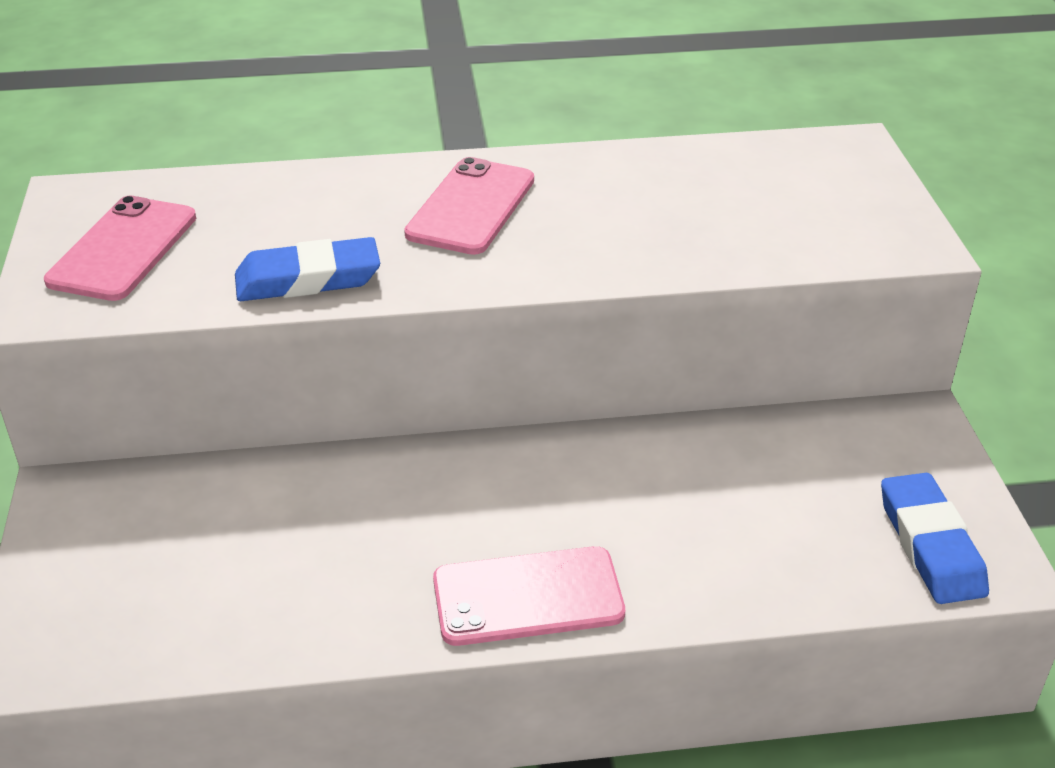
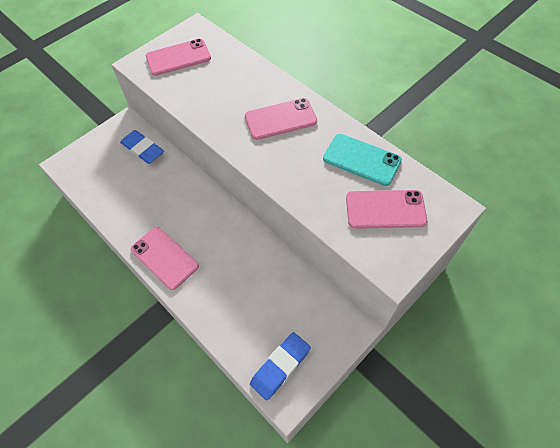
camera: 55 degrees right, 20 degrees up
(308, 279) = (200, 108): blue eraser -> blue eraser (143, 149)
(669, 173) = (361, 160): none -> turquoise phone
(794, 199) = (385, 209): none -> pink phone

